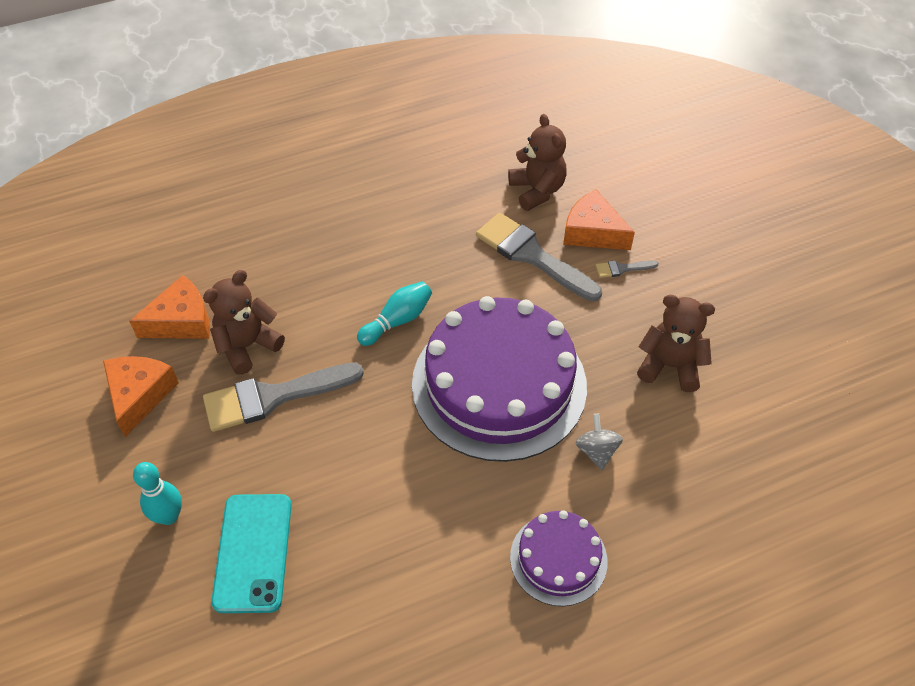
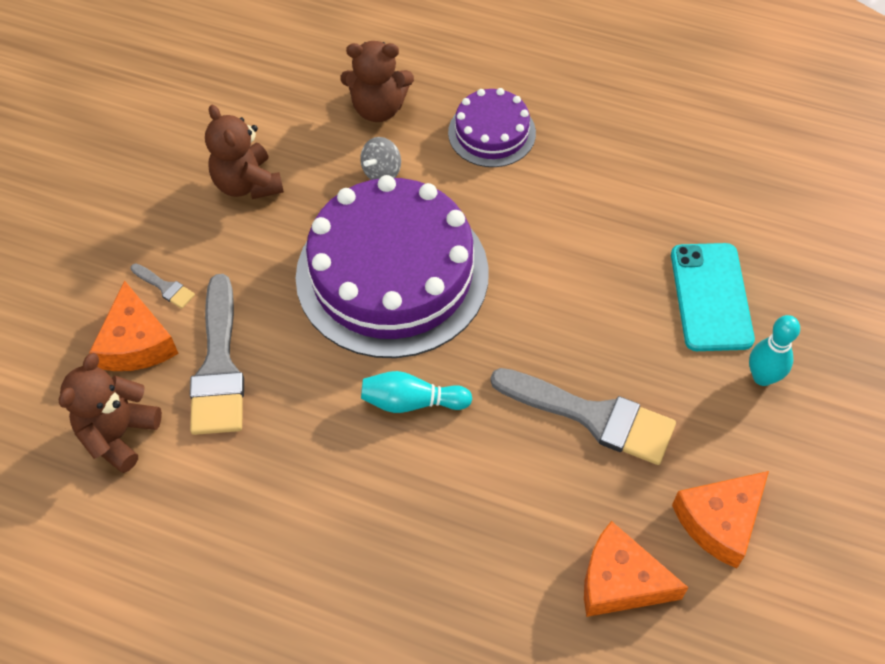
camera: 135 degrees left, 5 degrees up
(247, 346) = (575, 492): brown teddy bear -> brown teddy bear (378, 108)
(253, 552) = (711, 297): turquoise phone -> turquoise phone turned 45 degrees counterclockwise

